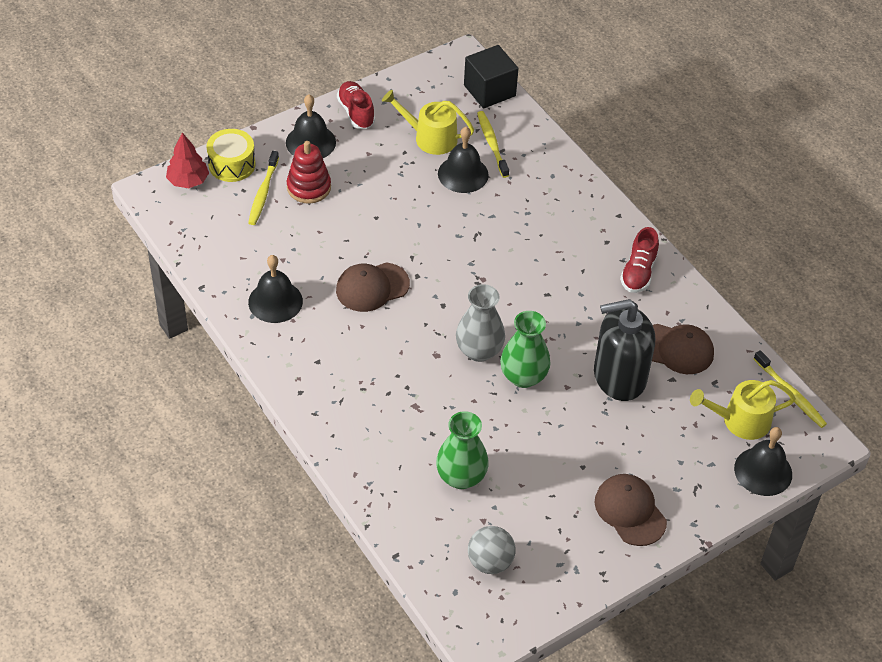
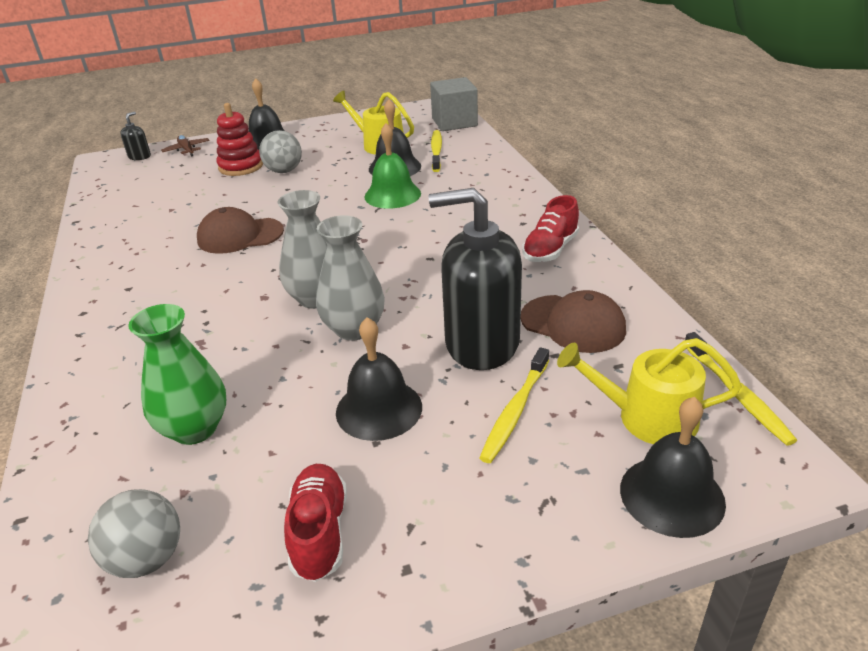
camera: 20 degrees right, 15 degrees down
(188, 181) = (139, 156): red tree -> black soap dispenser
(232, 164) = (187, 150): yellow drum -> brown plane
(263, 193) = (196, 167): yellow toothbrush -> yellow toothbrush (515, 411)
(275, 301) = (133, 237): black bell -> black bell (379, 409)
(356, 112) = (323, 128): red shoe -> red shoe (319, 532)
(357, 190) = (284, 171): none -> grey ball
(480, 216) = (392, 195): none -> green bell
(489, 91) = (454, 122): black cube -> grey cube
(523, 377) = (354, 329): green vase -> grey vase
(630, 511) = (419, 519): brown cap -> none

